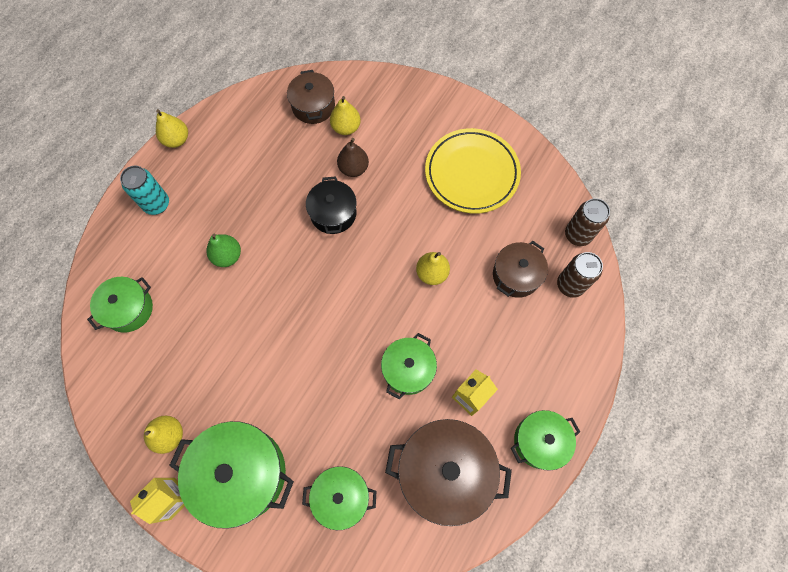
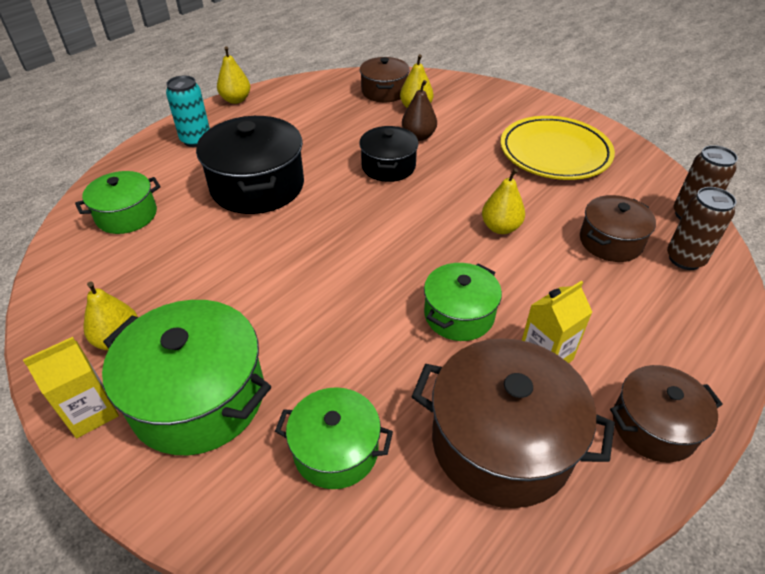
camera: 10 degrees right, 25 degrees down
(227, 256) = (257, 186): green pear -> black pot
(539, 441) = (653, 426): green pot -> brown pot

